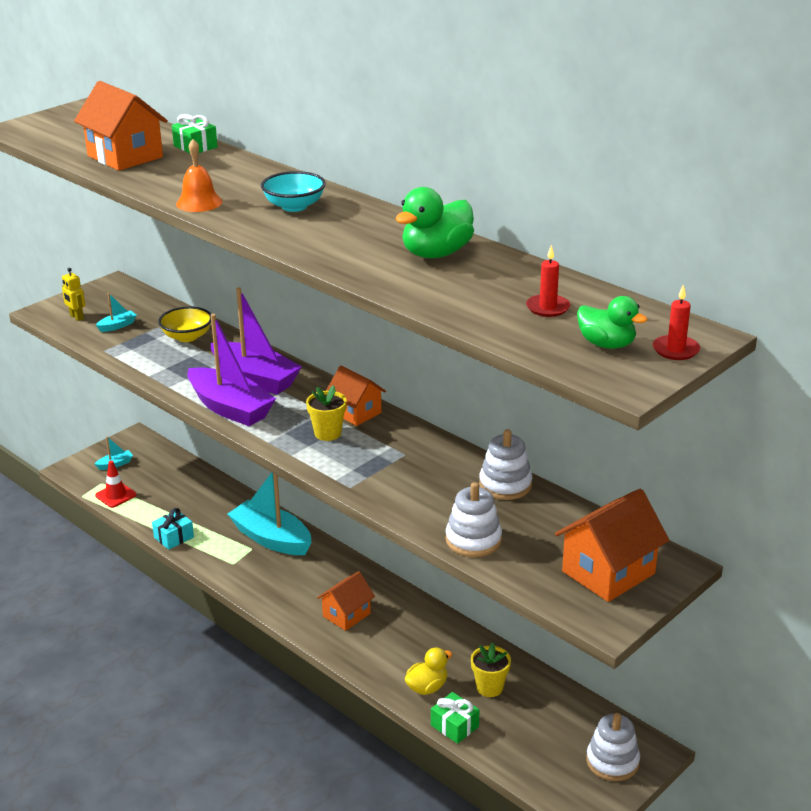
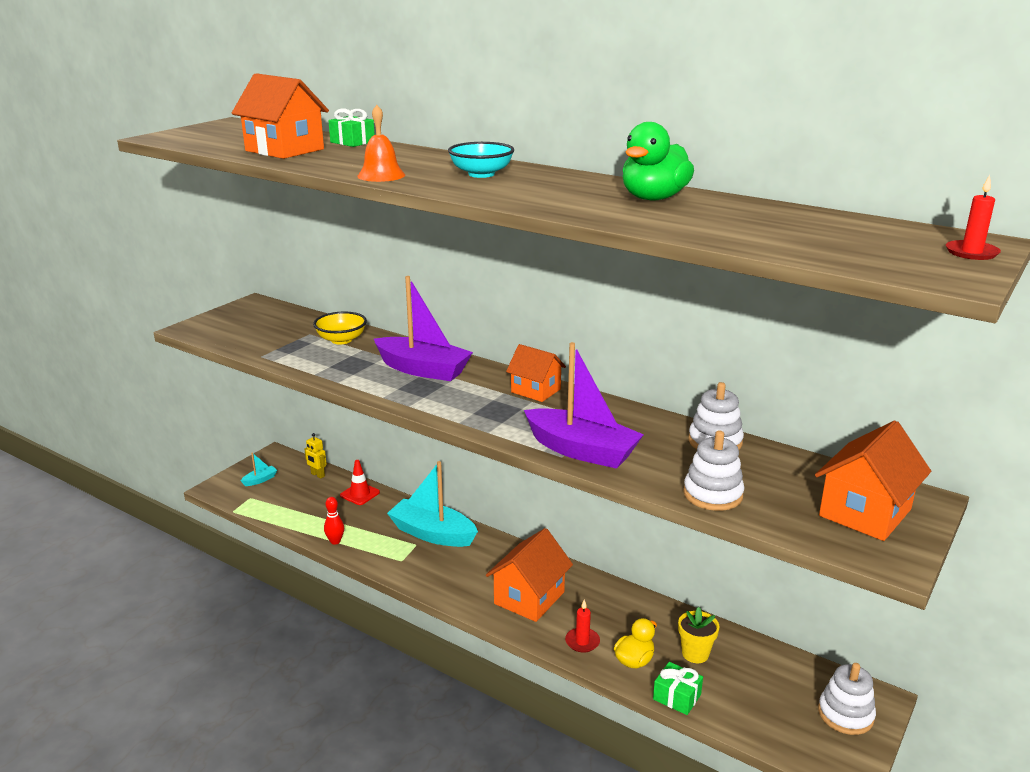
camera: 10 degrees left, 5 degrees down
(76, 317) = (224, 331): yellow robot -> yellow robot (317, 475)
(116, 495) = (267, 508): red traffic cone -> red traffic cone (360, 494)
(117, 326) = (268, 335): turquoise boat -> none
(174, 537) = (335, 541): turquoise gift -> red bowling pin
(230, 408) = (408, 396): purple boat -> purple boat (582, 450)
(327, 433) = (516, 410): yellow flower pot -> none
(346, 615) = (529, 598): orange house -> orange house, size x1.53
(547, 308) = (806, 229): red candle -> red candle (582, 642)
(606, 344) = (897, 252): green duck -> none

